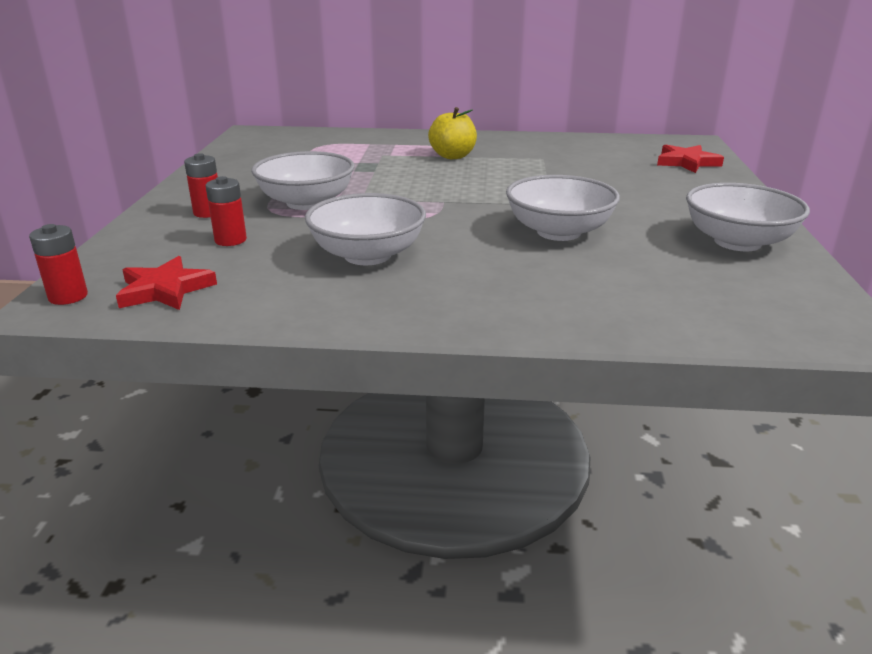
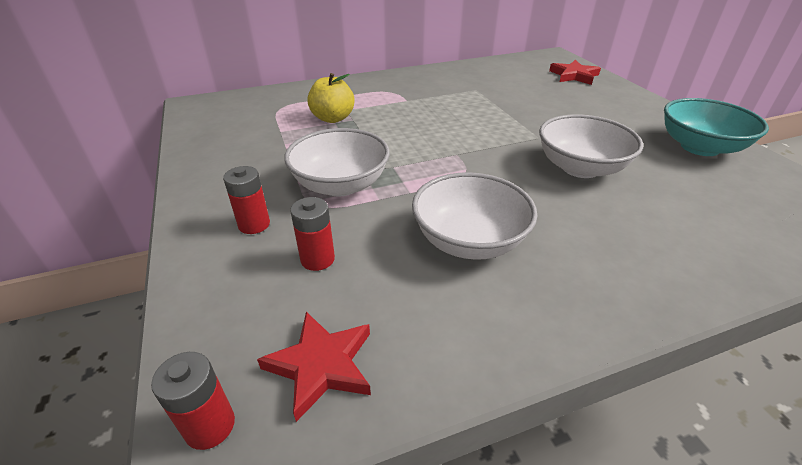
camera: 25 degrees left, 10 degrees up
(453, 156) = (406, 100): yellow apple -> yellow apple (333, 118)
(737, 242) = (699, 147): white bowl -> turquoise bowl

